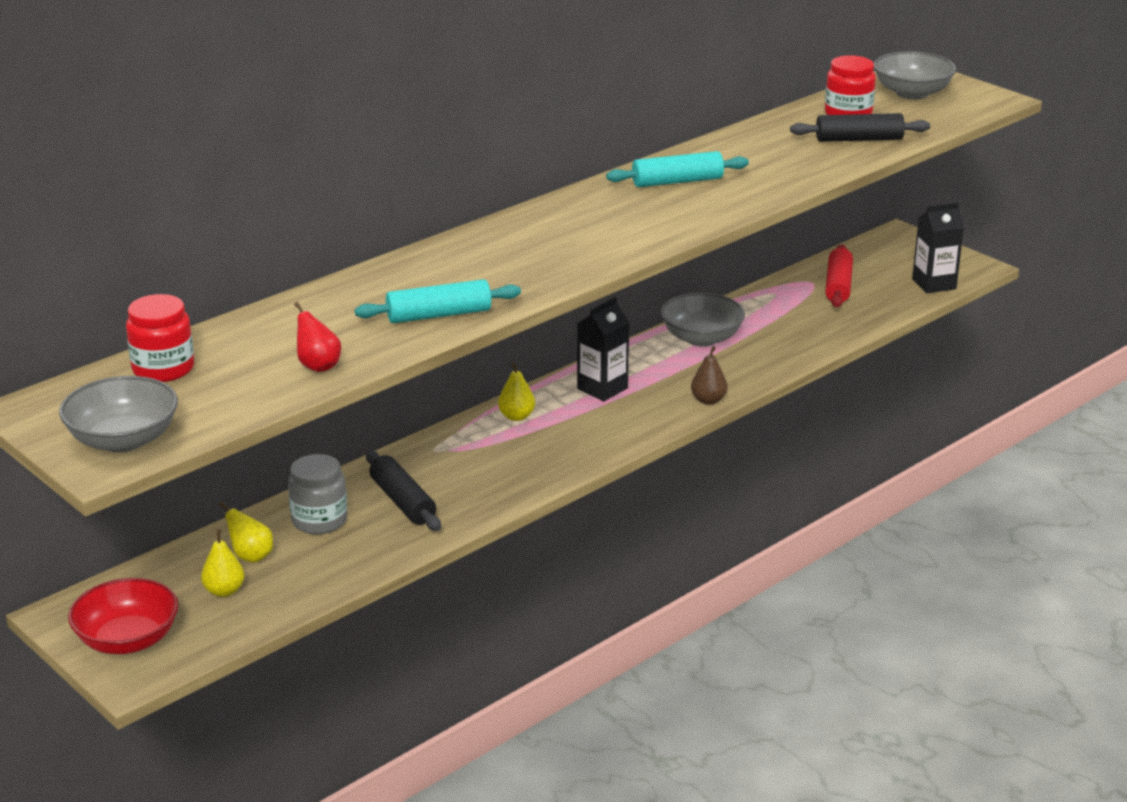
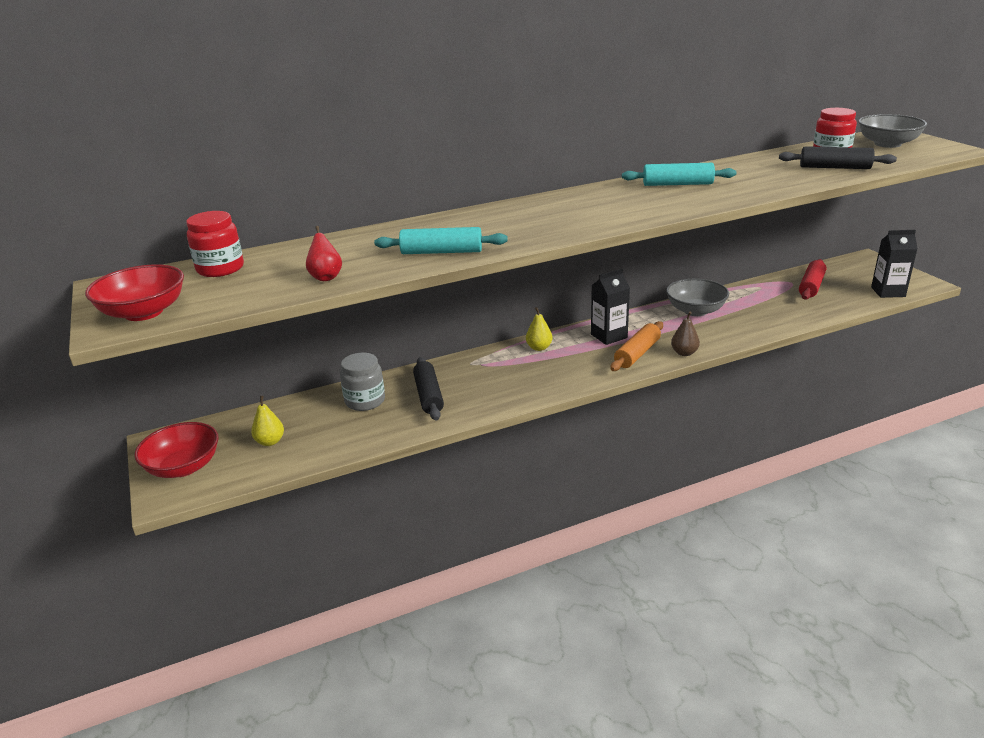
camera: 20 degrees right, 0 degrees up
(123, 440) = (144, 312): grey bowl -> red bowl
(251, 556) = (304, 419): yellow pear -> none
(649, 409) = (637, 354): none -> orange rolling pin

